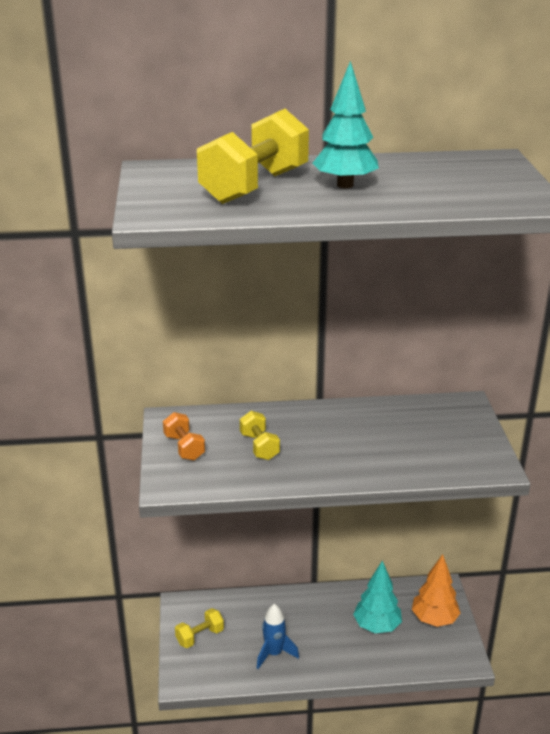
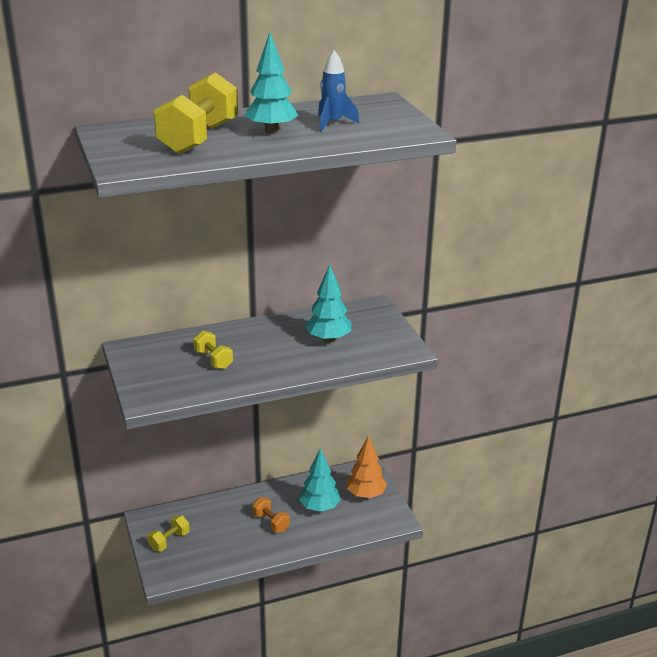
camera: 15 degrees left, 0 degrees up
(184, 447) = (149, 369): orange dumbbell -> orange dumbbell (271, 522)
(274, 653) = (238, 543): blue rocket -> blue rocket (333, 123)
(400, 439) = (328, 339): none -> turquoise tree

